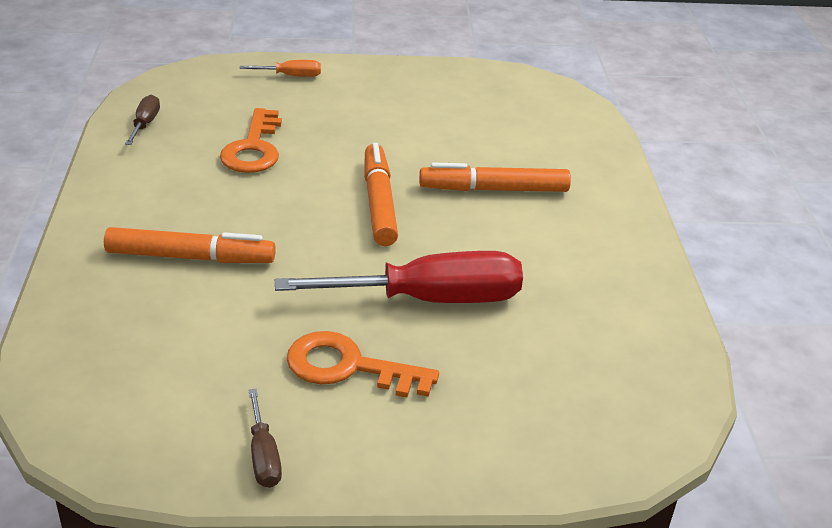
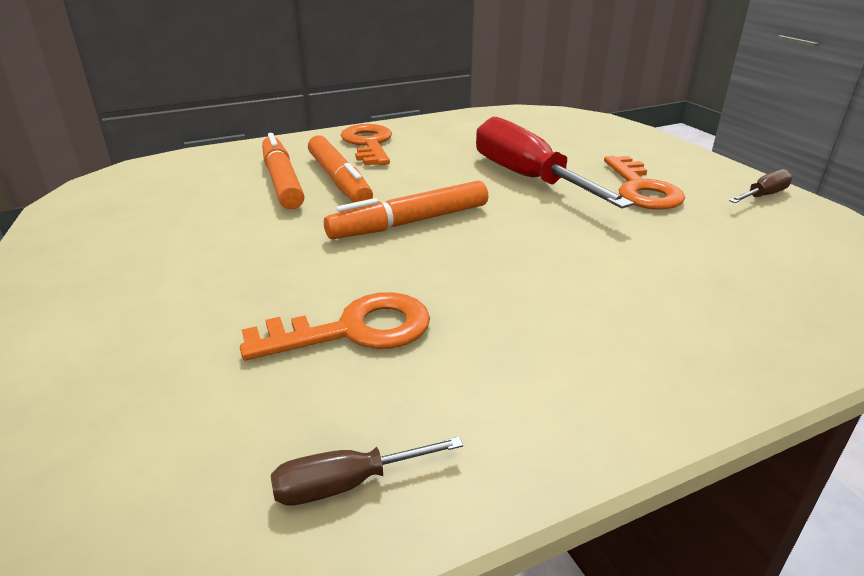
camera: 110 degrees left, 5 degrees down
(190, 257) = (622, 296): orange marker -> orange marker (282, 181)
(291, 76) = (84, 369): orange screwdriver -> none
(591, 228) = (368, 144): none -> orange key

